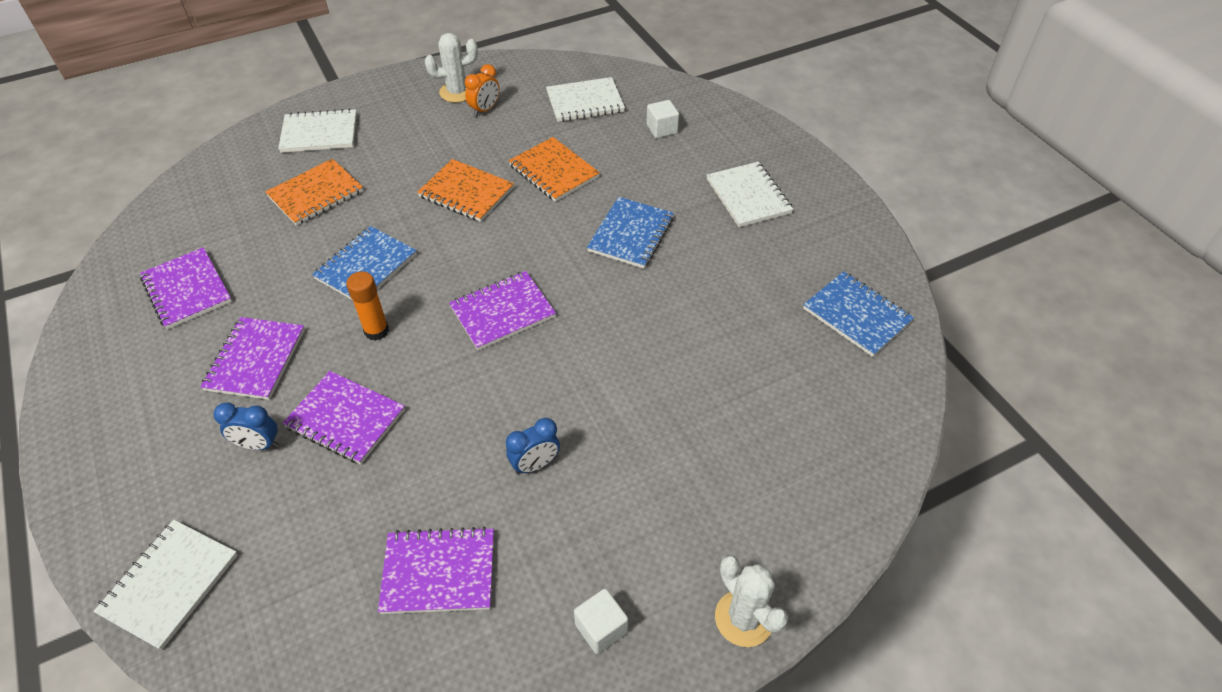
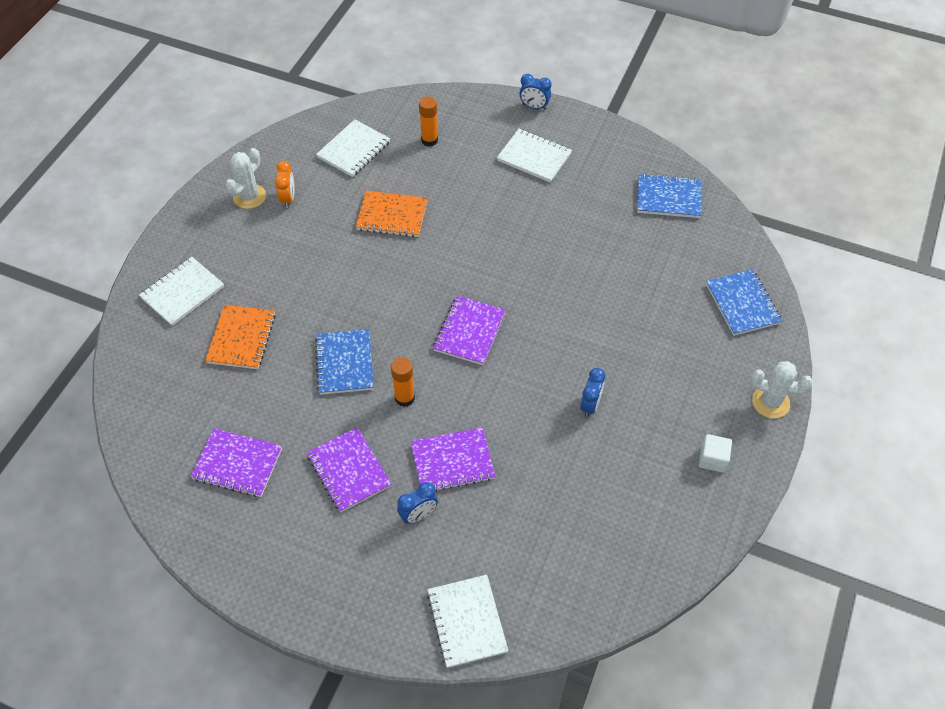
camera: 40 degrees left, 5 degrees up
(439, 572) = (604, 498): purple notebook -> none
(466, 192) = (350, 268): orange notebook -> none
(631, 234) = (491, 229): blue notebook -> blue notebook (742, 304)
(662, 129) = (429, 140): white cube -> orange glue stick
(799, 153) = (534, 106): none -> blue clock

